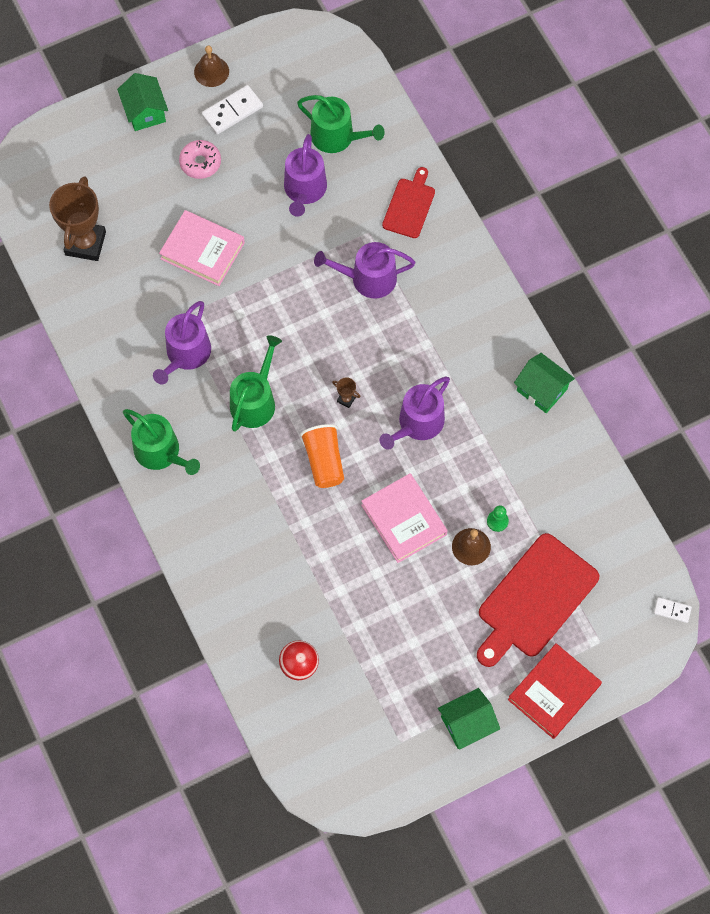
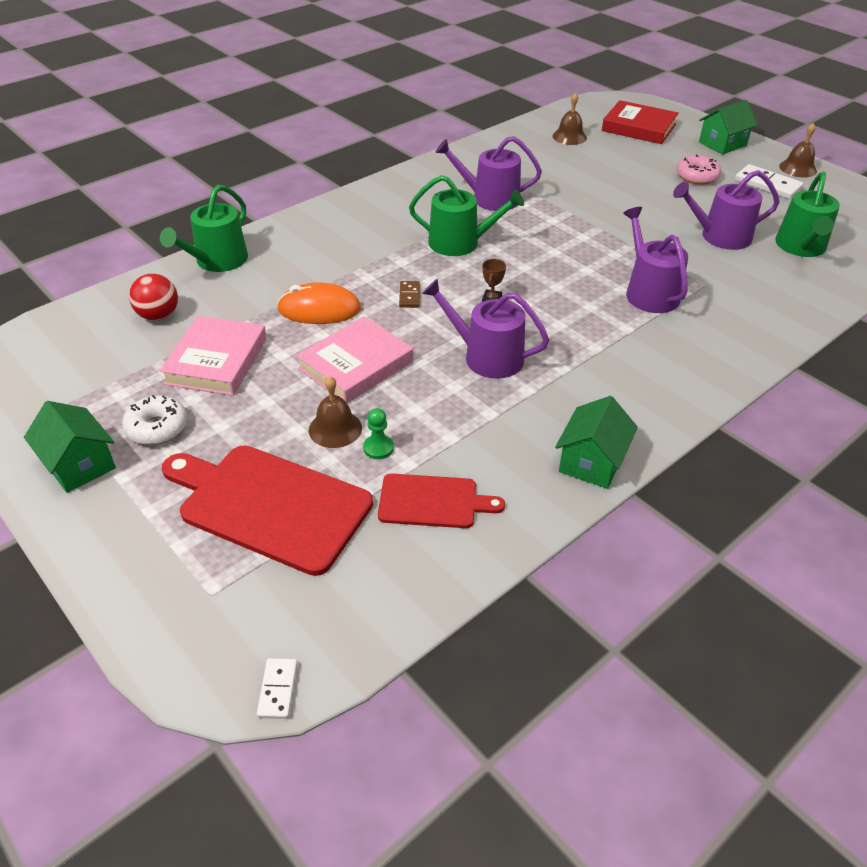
camera: 75 degrees right, 25 degrees down
(85, 243) = (569, 137): brown trophy -> brown bell
(161, 452) = (380, 201): green watering can -> green watering can (217, 261)
(202, 251) = (605, 191): pink book -> pink book (216, 361)
(324, 461) = (409, 296): orange cup -> brown domino
(324, 535) = (319, 309): none -> orange mouse
(409, 206) = (764, 308): red cutting board -> red cutting board (433, 502)
(441, 669) = (157, 428): none -> white donut
(553, 692) = (125, 550): red book -> red book (639, 127)

